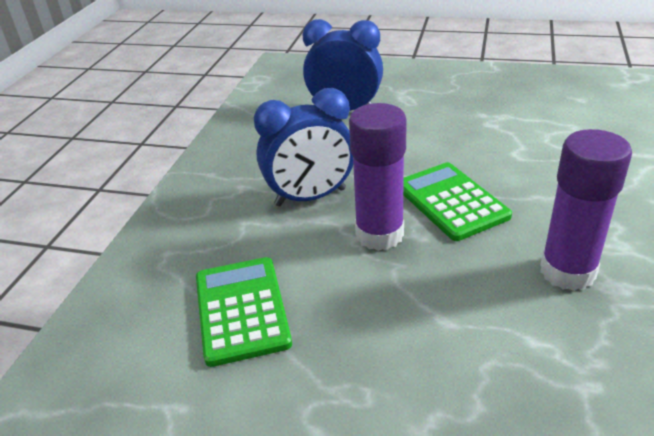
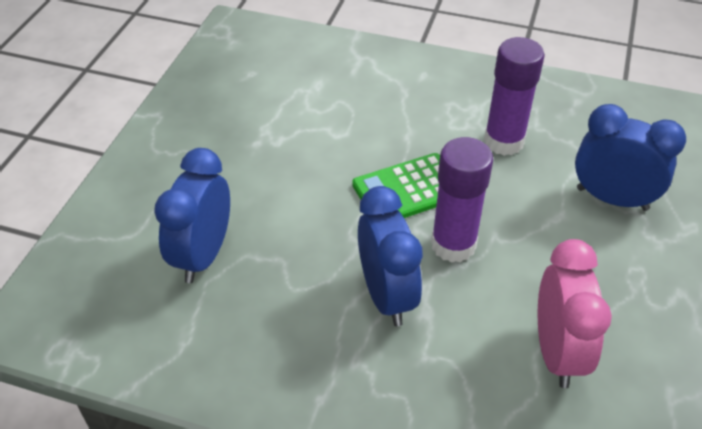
camera: 90 degrees left, 10 degrees up
(241, 310) = (557, 352): green calculator -> pink clock
(496, 380) = (612, 199): none -> blue clock

